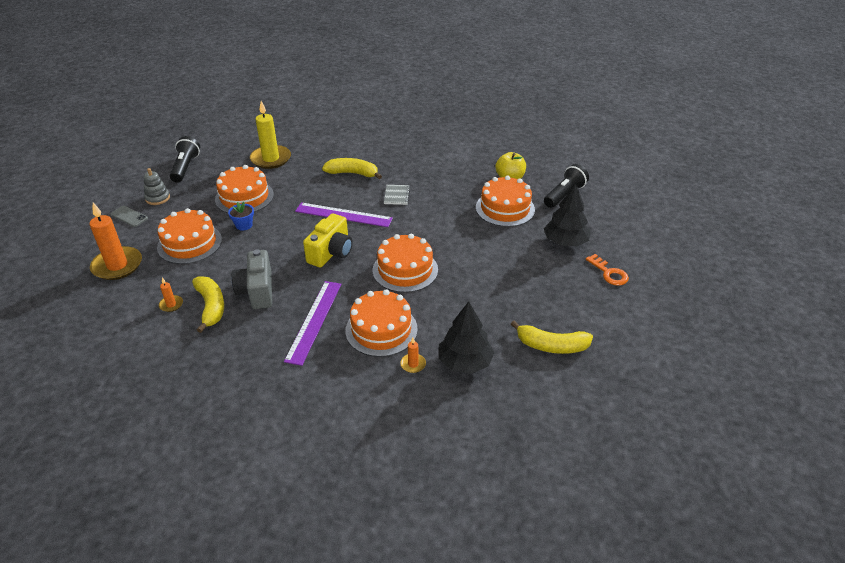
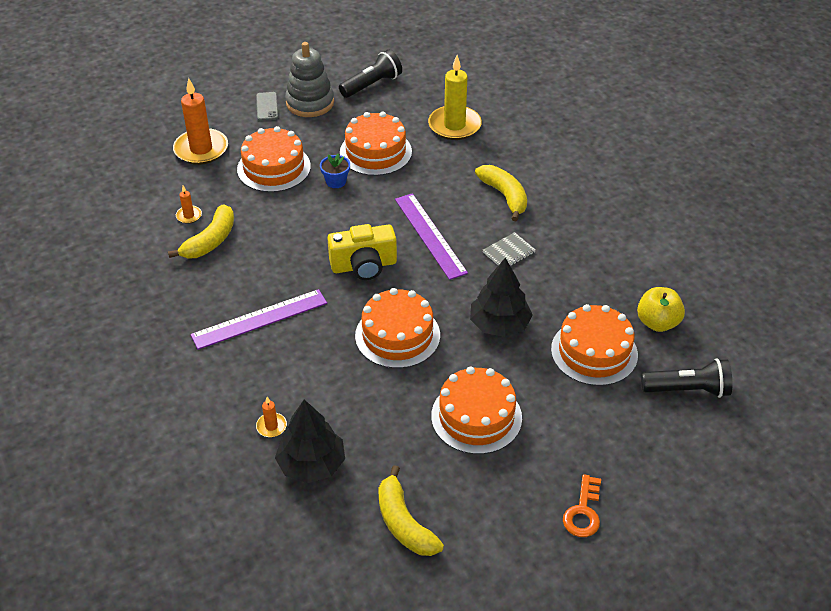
camera: 50 degrees right, 5 degrees up
(157, 198) = (310, 103): grey stacking toy -> grey stacking toy, size x1.70
(257, 291) = (259, 254): grey camera -> none
(381, 329) = (295, 373): orange cake -> orange cake (476, 417)
(565, 242) = (595, 440): black tree -> black tree (499, 324)

